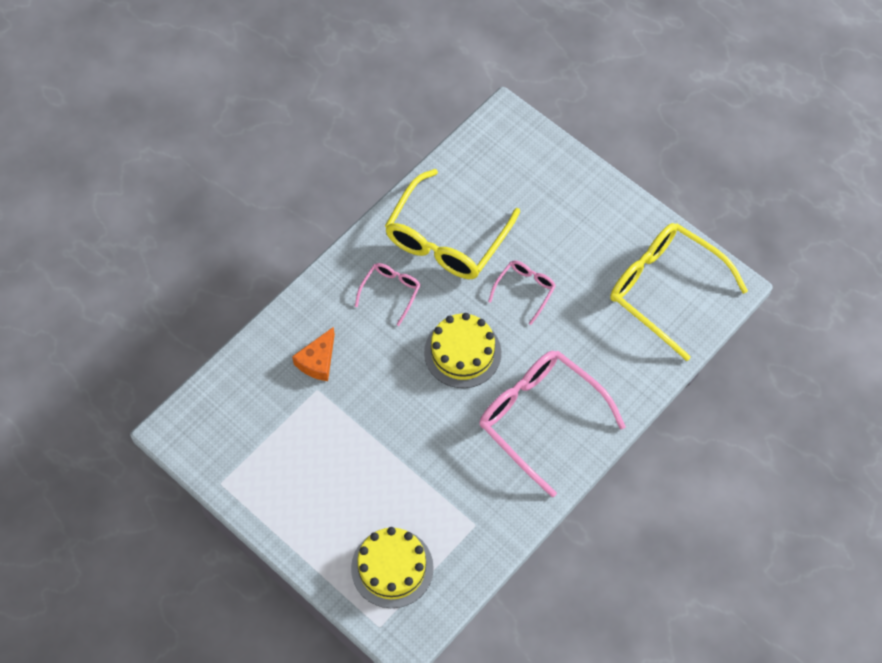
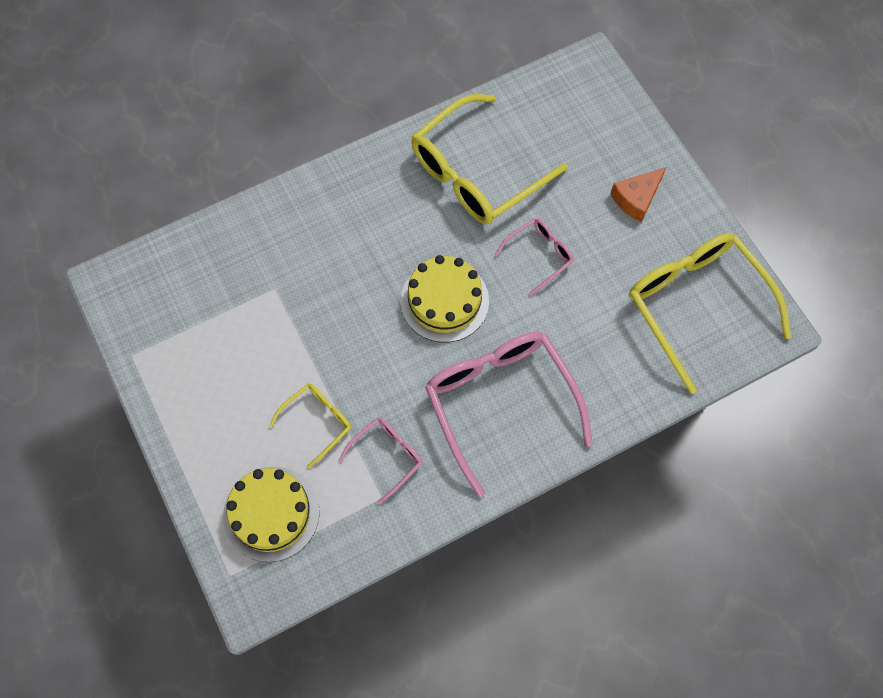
camera: 20 degrees right, 5 degrees up
(318, 361) = (287, 259): orange cheese -> orange cheese (636, 199)
(390, 292) = (394, 211): pink glasses -> pink glasses (387, 457)
(399, 484) = (317, 422): none -> yellow glasses

